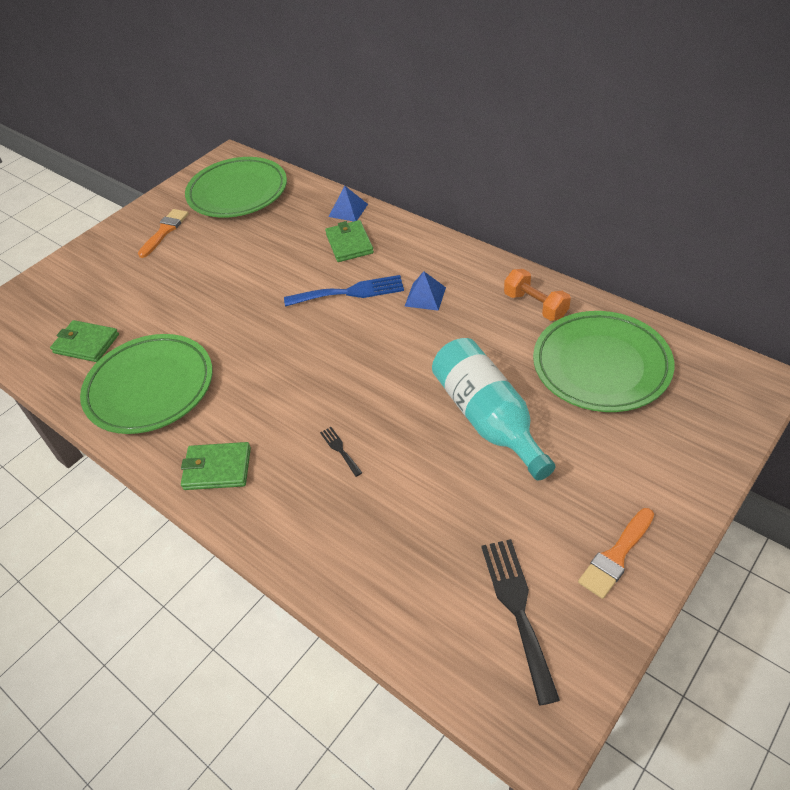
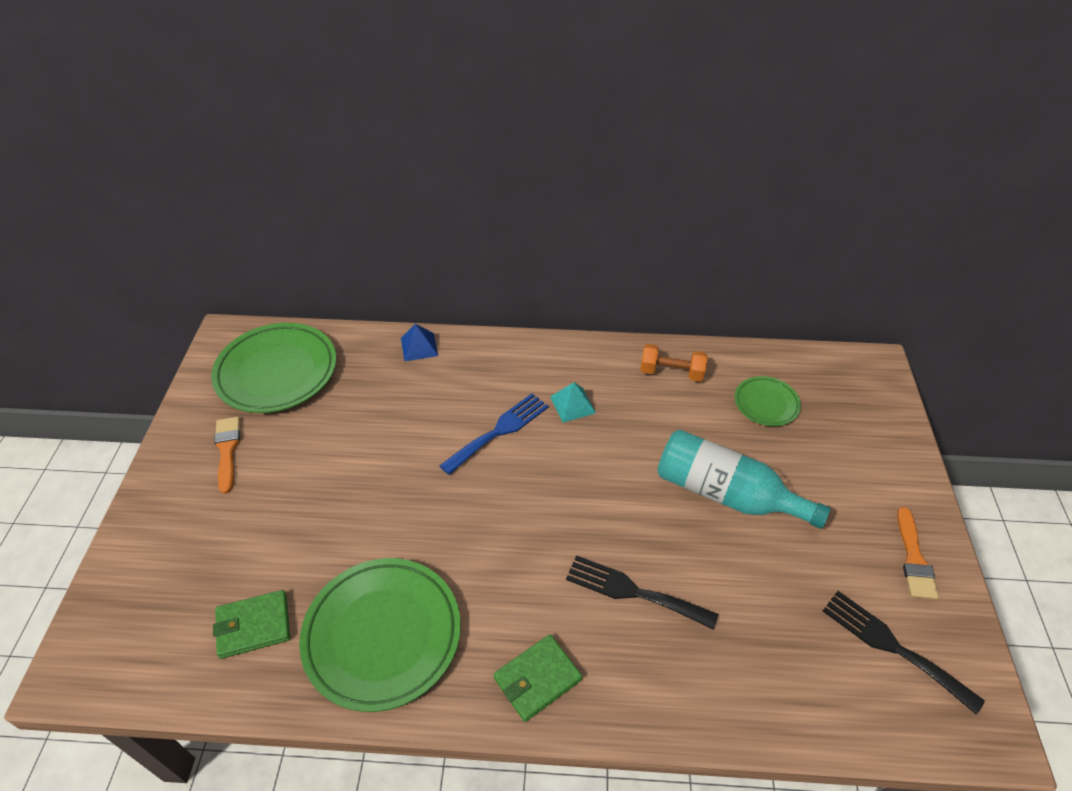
camera: 40 degrees left, 0 degrees up
(340, 449) = (633, 591): black fork -> black fork, size x2.09
(349, 244) = (452, 381): green wallet -> none
(425, 296) = (572, 405): blue pyramid -> turquoise pyramid
(601, 366) = (766, 404): green plate -> green plate, size x0.52

